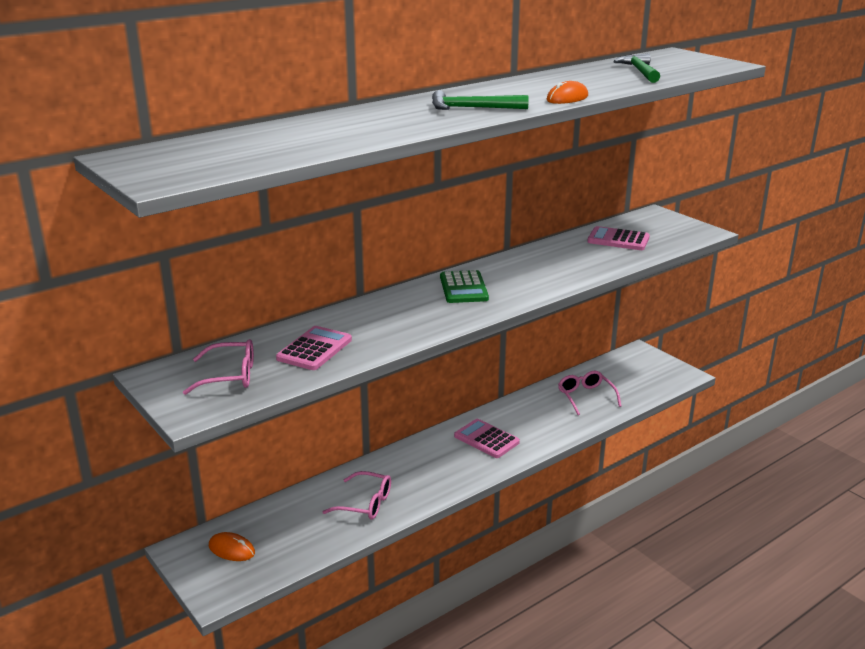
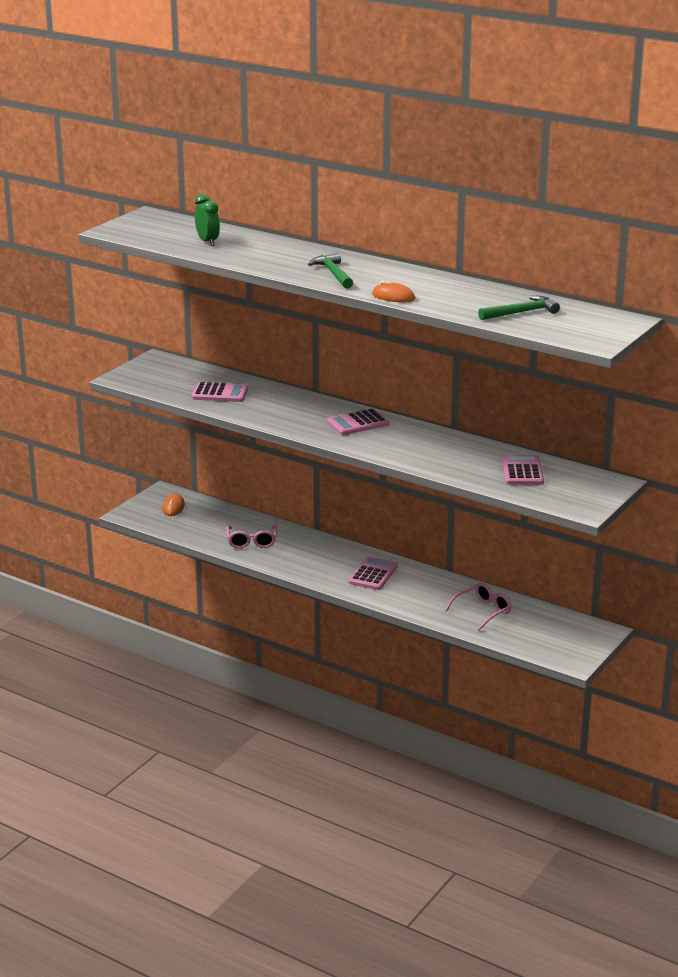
camera: 70 degrees right, 0 degrees up
(229, 376) = (168, 378): pink glasses -> none
(288, 141) = (207, 242): none -> green clock
(463, 288) = (357, 423): green calculator -> pink calculator

